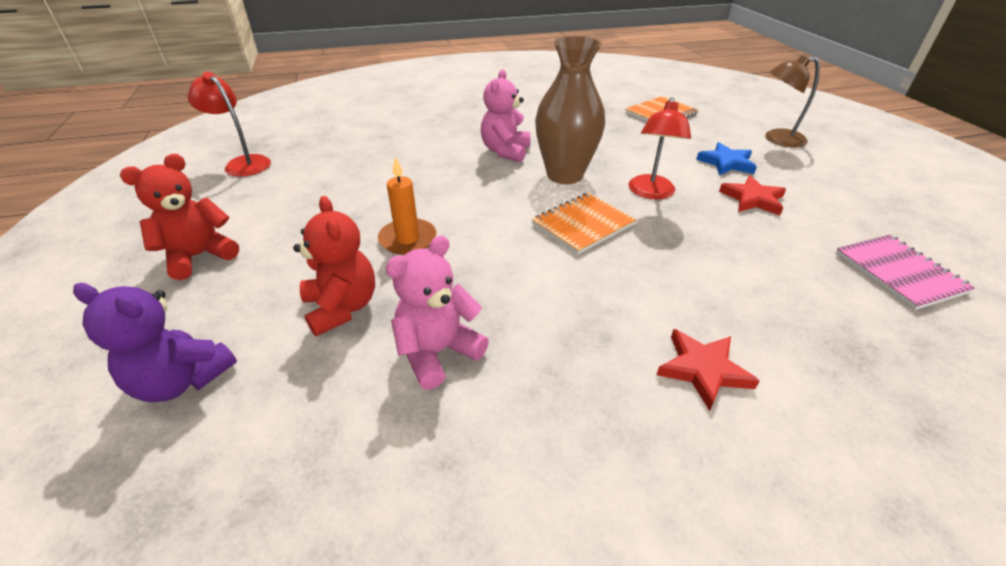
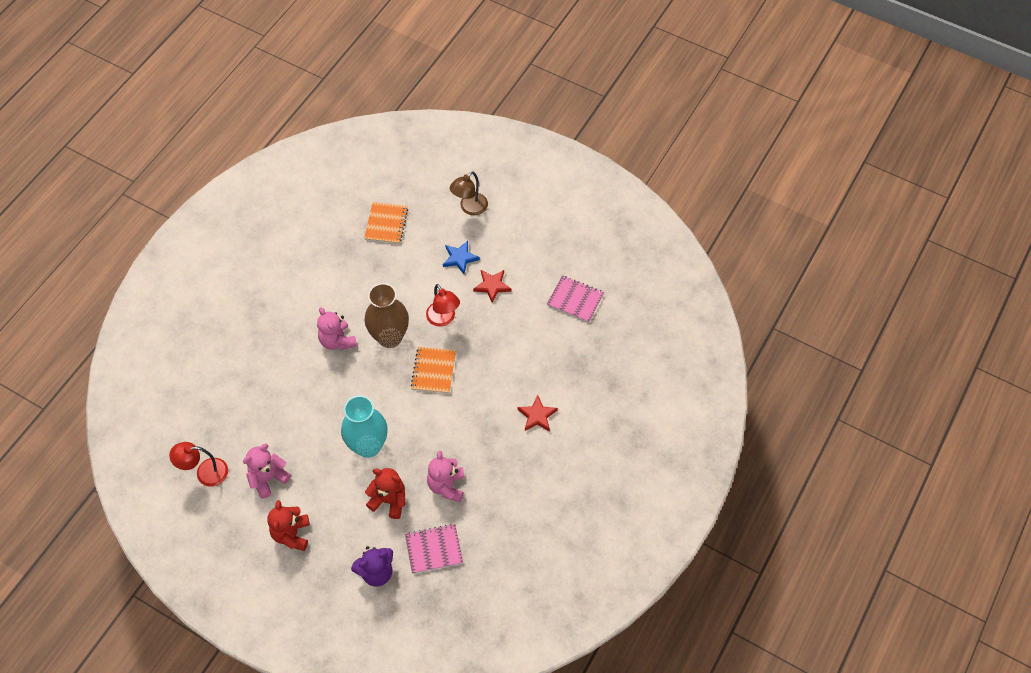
camera: 45 degrees left, 20 degrees up
(275, 199) = (268, 478): none -> pink teddy bear
(291, 426) = (434, 549): none -> pink notebook
(408, 239) = (368, 446): orange candle -> turquoise vase

